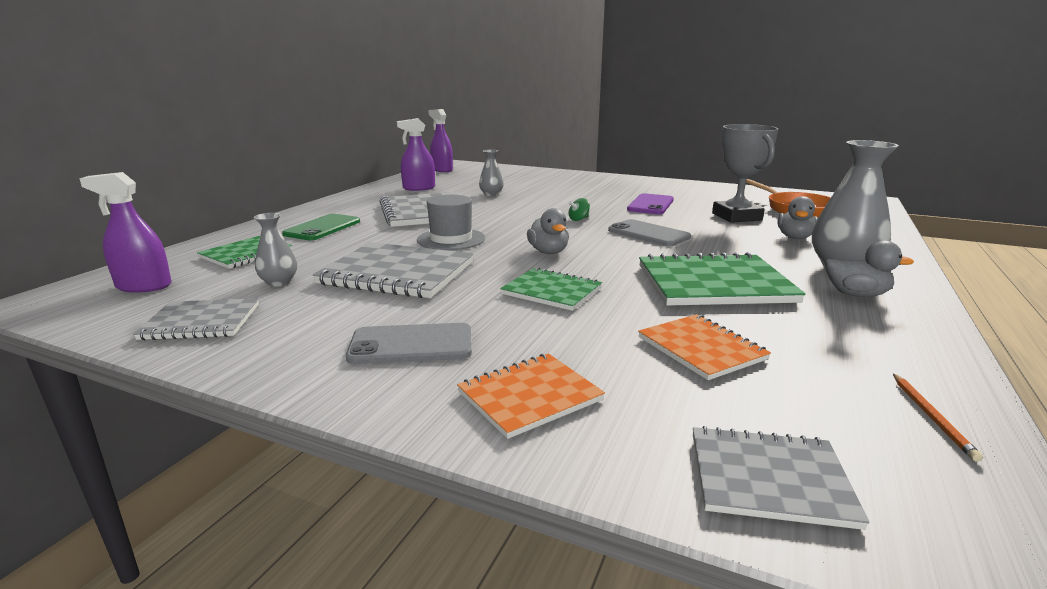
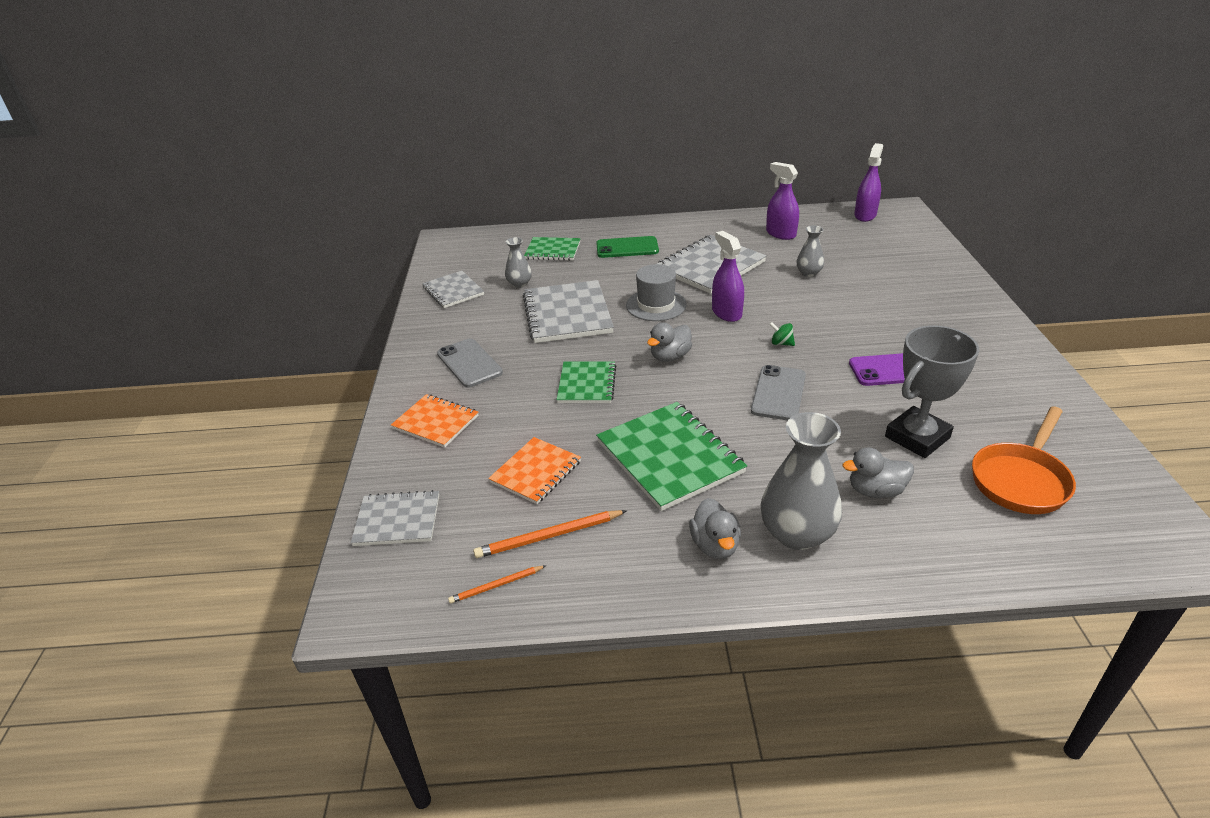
camera: 65 degrees right, 15 degrees up
(144, 286) = (482, 251): purple spray bottle -> purple spray bottle (726, 313)
(769, 478) = (397, 520): grey notebook -> grey notebook turned 75 degrees counterclockwise
(832, 364) = (549, 536): none -> orange pencil

